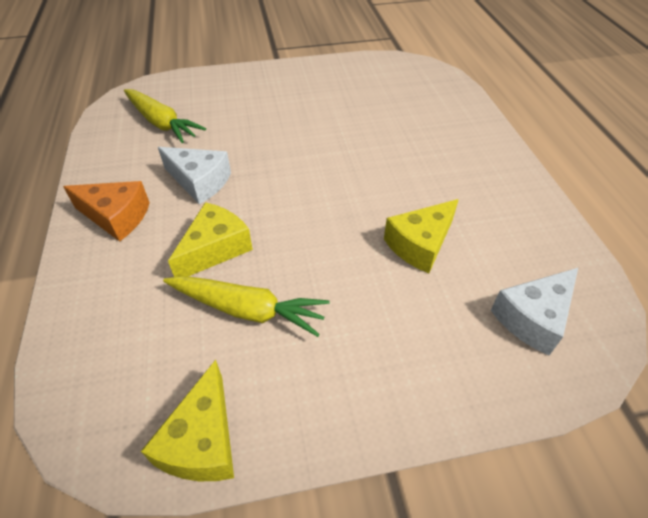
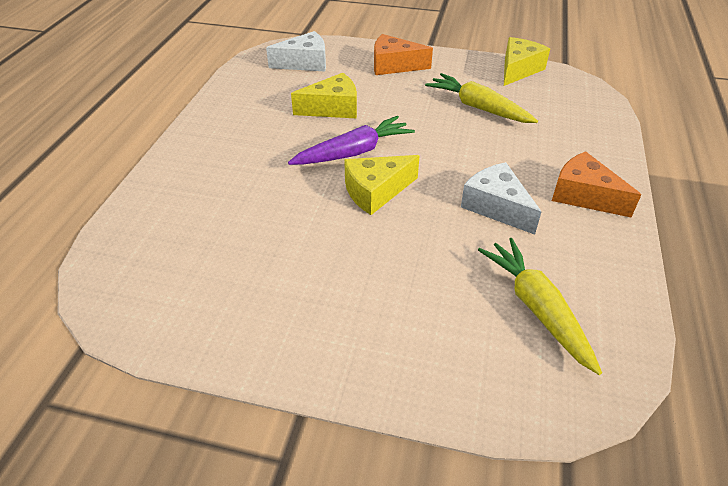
camera: 155 degrees left, 5 degrees down
(215, 249) = (493, 146): yellow cheese -> yellow cheese (376, 192)
(353, 195) = (353, 152): none -> purple carrot
(408, 365) = (394, 65): none -> orange cheese

